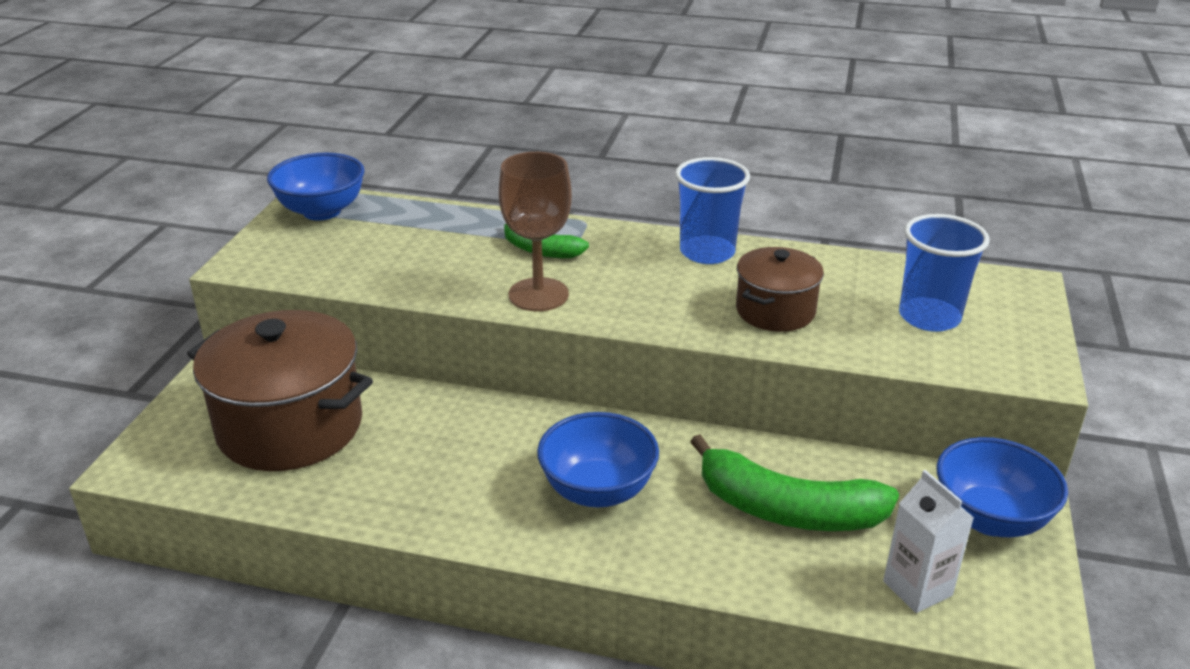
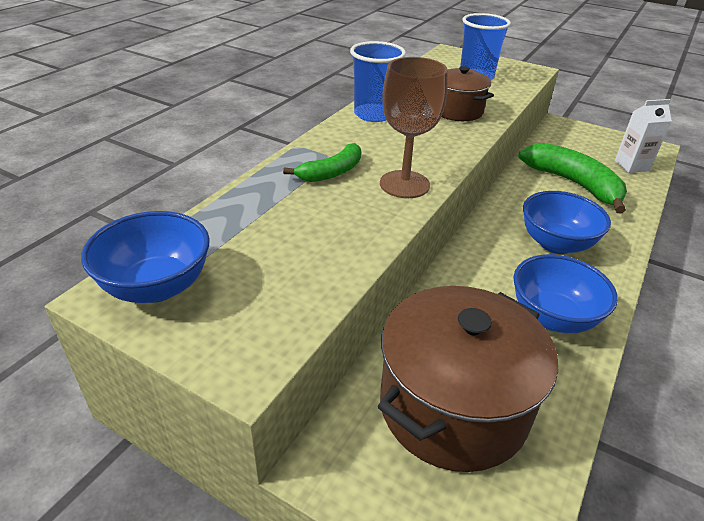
camera: 75 degrees left, 5 degrees up
(787, 509) = (573, 184): green banana -> green banana turned 75 degrees counterclockwise
(989, 519) = (579, 136): blue bowl -> blue bowl (552, 317)

